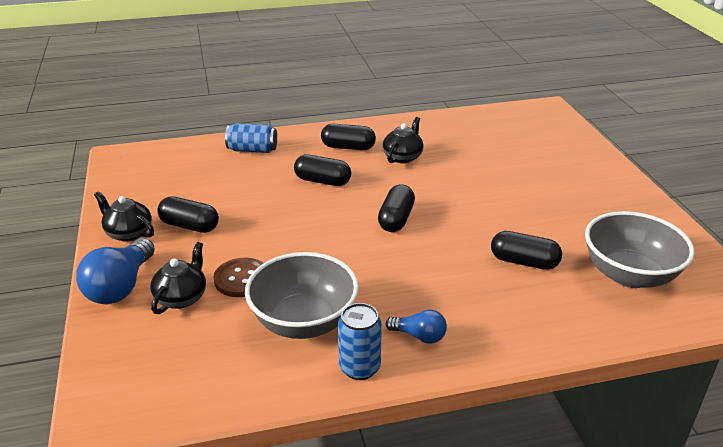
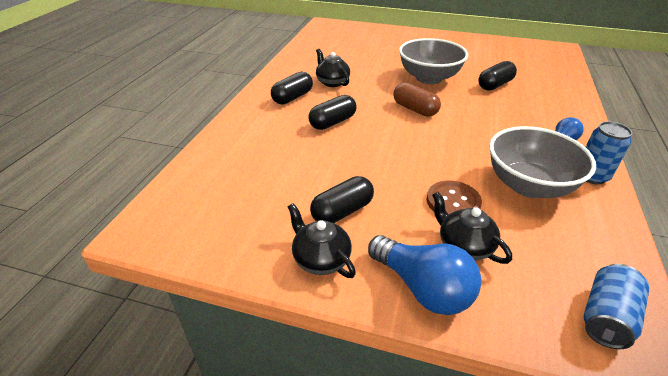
camera: 60 degrees left, 5 degrees up
(128, 233) = (320, 259): black teapot -> black teapot turned 75 degrees clockwise
(252, 150) = (241, 141): blue can -> blue can (606, 317)
(396, 219) = (415, 109): black capsule -> brown capsule
(629, 275) = (523, 63): grey bowl -> grey bowl (429, 78)

